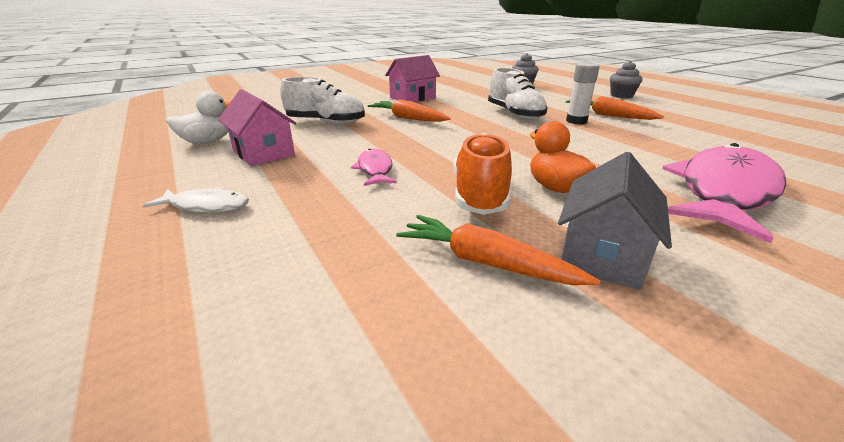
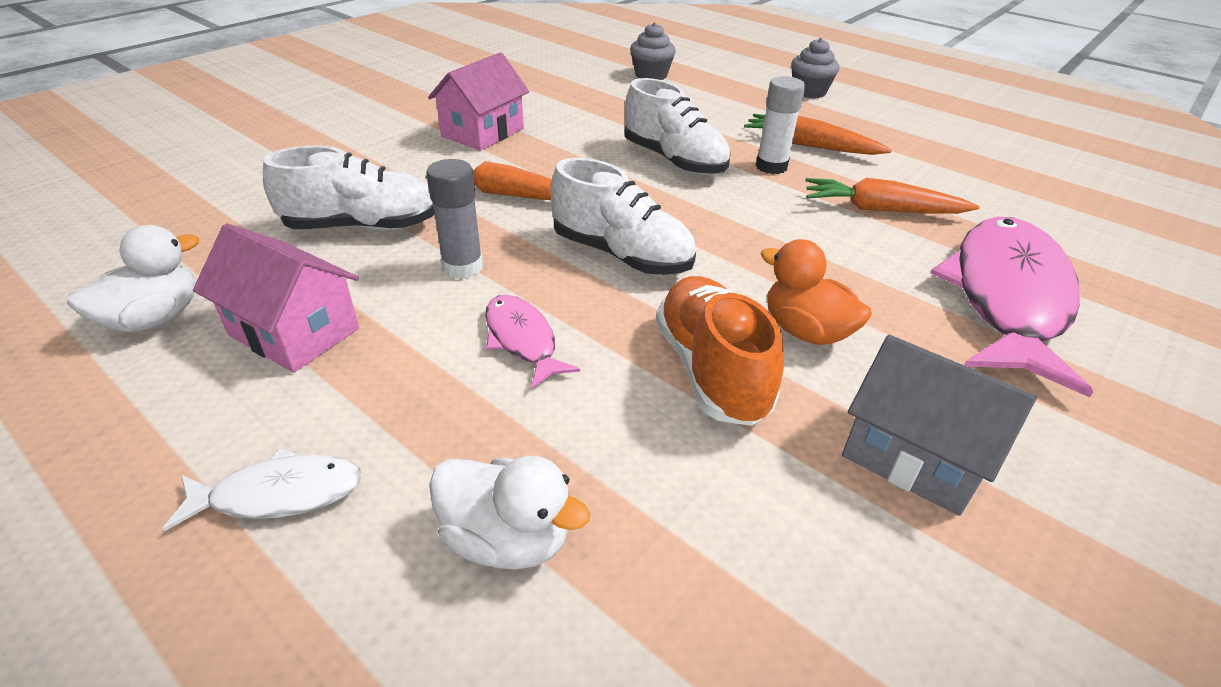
camera: 20 degrees left, 10 degrees up
(304, 243) = (507, 539): none -> white duck
(364, 140) = (462, 267): none -> grey glue stick
(457, 145) = (621, 255): none -> white shoe
(485, 263) = (783, 510): orange carrot -> orange carrot (881, 209)
(602, 254) = (914, 455): grey house -> grey house turned 60 degrees counterclockwise

